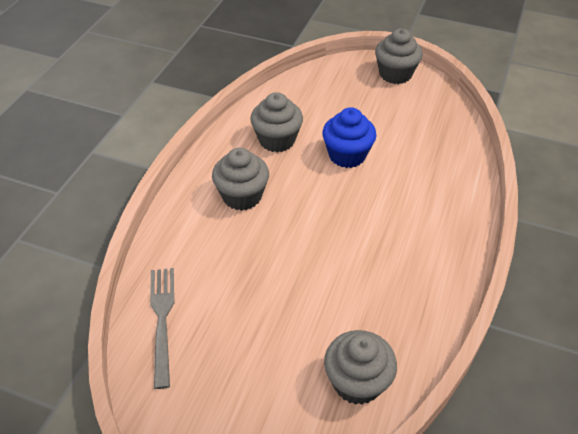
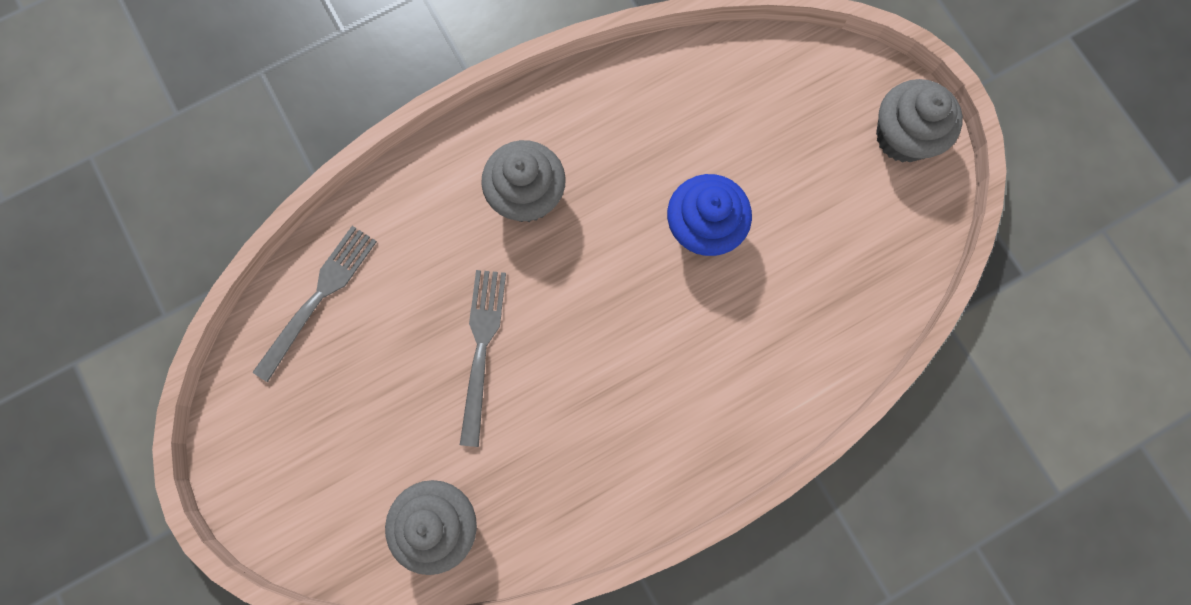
camera: 40 degrees right, 30 degrees up
(277, 140) = (641, 138): grey cupcake -> none
(288, 277) = (481, 347): none -> grey fork

